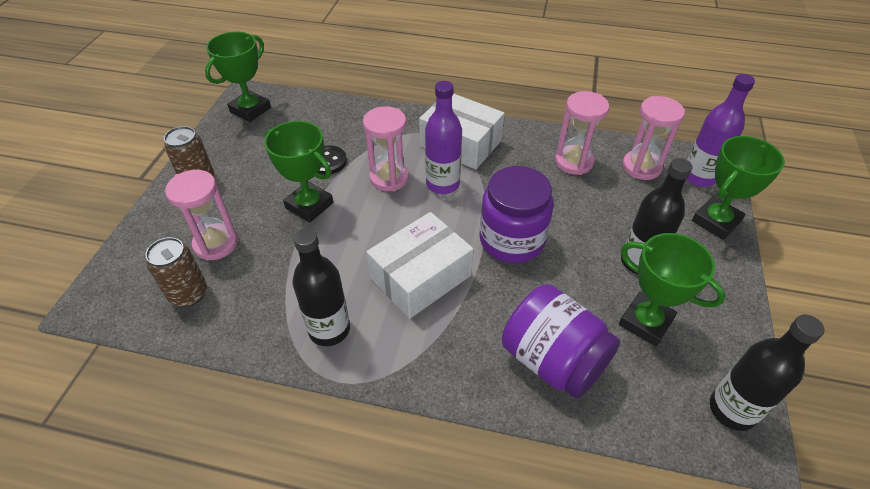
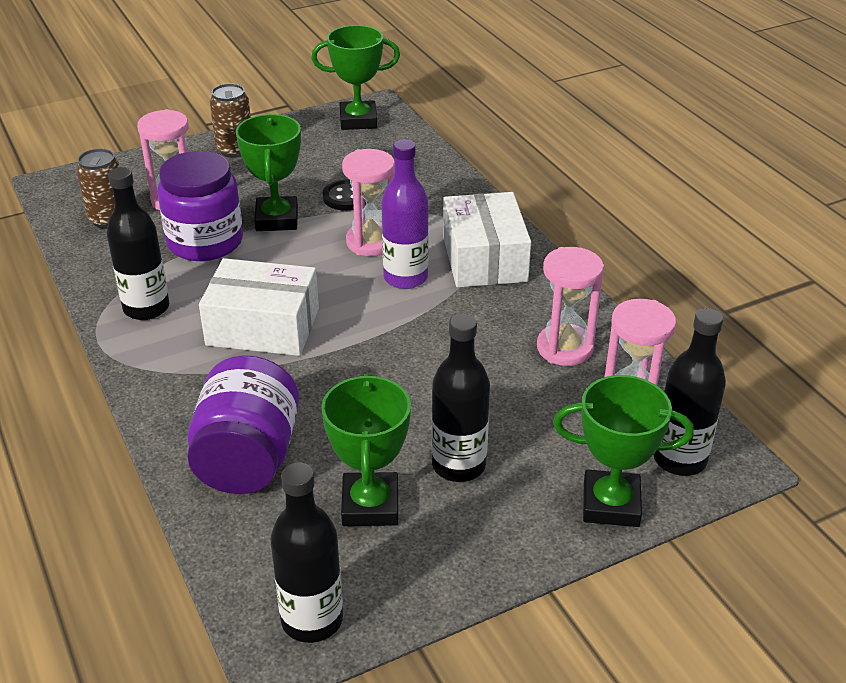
camera: 50 degrees right, 10 degrees down
(511, 240) = (381, 359): purple jar -> purple jar (205, 242)
(698, 177) = (679, 459): purple bottle -> black bottle

